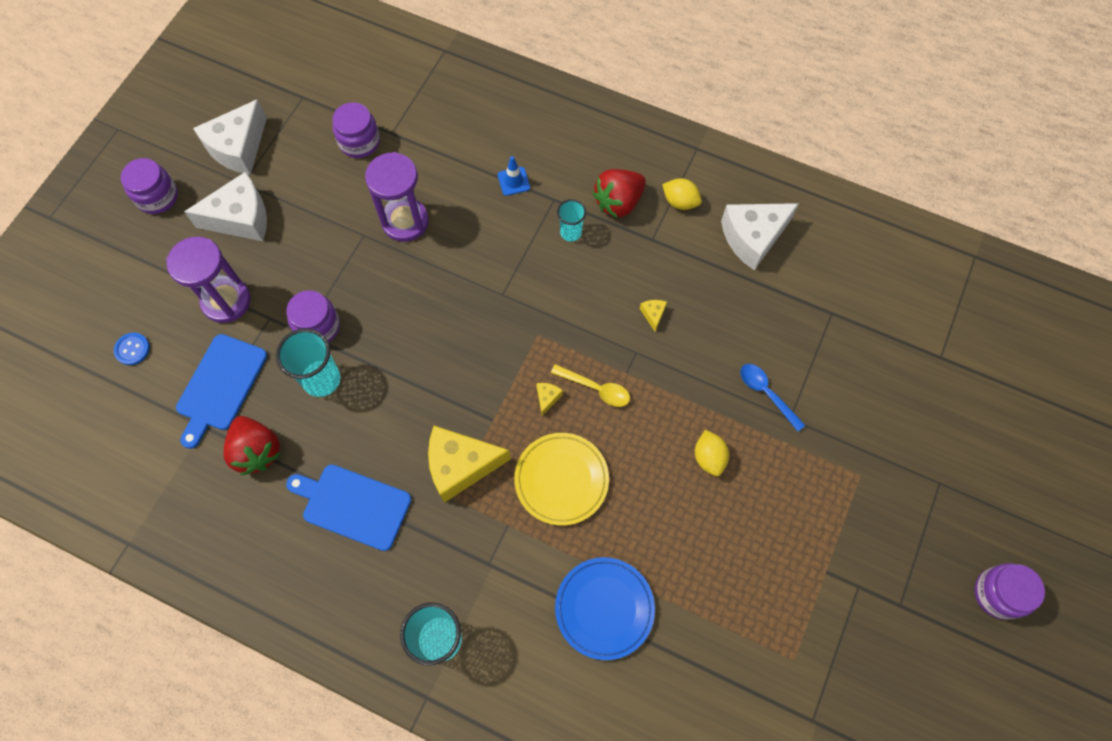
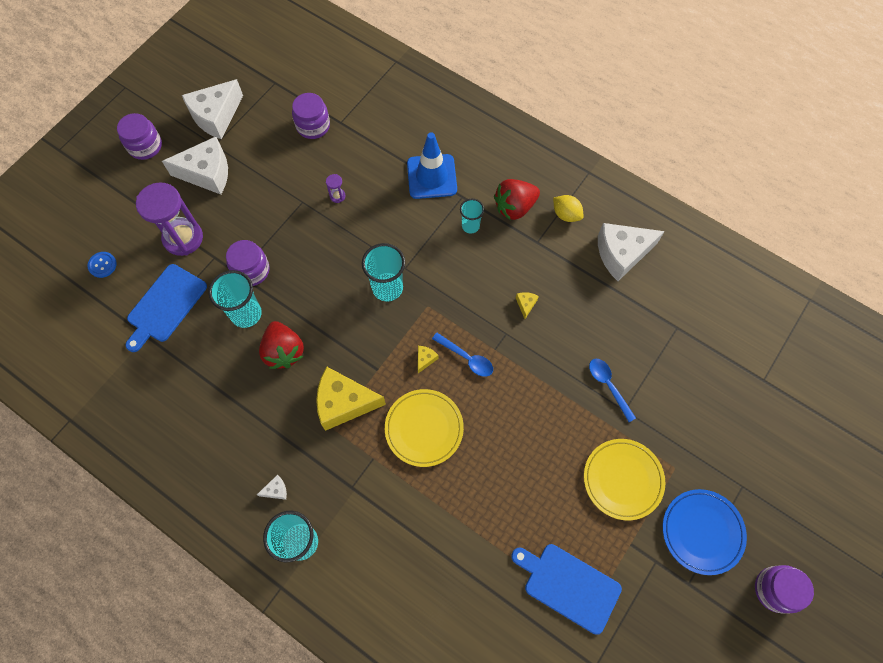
camera: 10 degrees right, 0 degrees up
(257, 451) = (184, 363): red strawberry -> red strawberry (284, 351)
(353, 505) = (251, 420): blue cutting board -> blue cutting board (568, 585)
(399, 583) = (276, 490): none -> white cheese
(405, 221) = (337, 196): purple hourglass -> purple hourglass, size x0.40
(486, 321) = (387, 288): none -> turquoise cup
(513, 181) = (432, 176): blue traffic cone -> blue traffic cone, size x2.02
(596, 388) = (467, 358): yellow spoon -> blue spoon
(604, 608) = (439, 541): blue plate -> blue plate (702, 532)
(709, 457) = (550, 431): yellow lemon -> none
(803, 499) = (623, 479): none -> yellow plate

